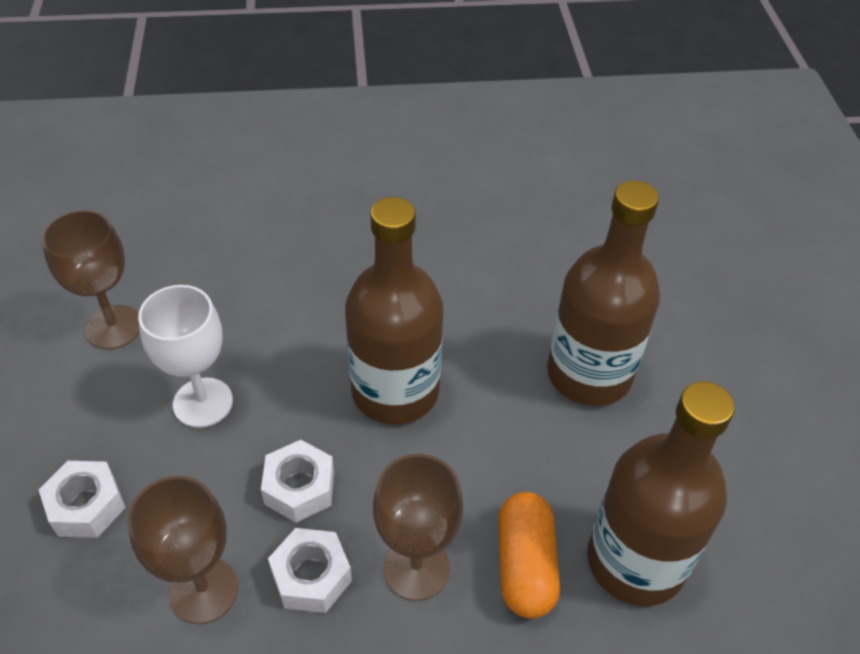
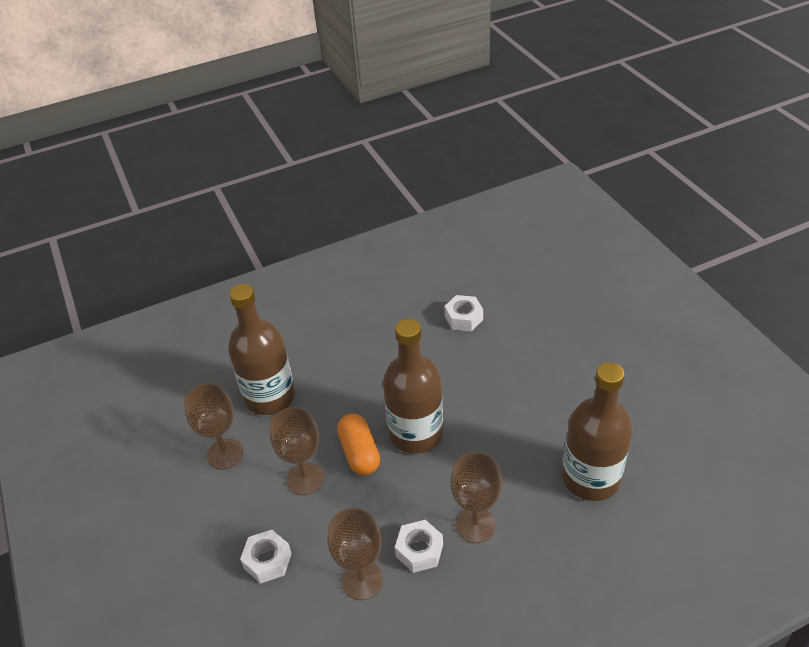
camera: 15 degrees left, 5 degrees down
(203, 402) = (305, 479): white goblet -> brown goblet
(299, 488) = (388, 506): white nut -> white nut (464, 318)
(525, 565) = (533, 502): orange capsule -> orange capsule (359, 453)
(589, 374) = (521, 386): brown bottle -> brown bottle (270, 397)

